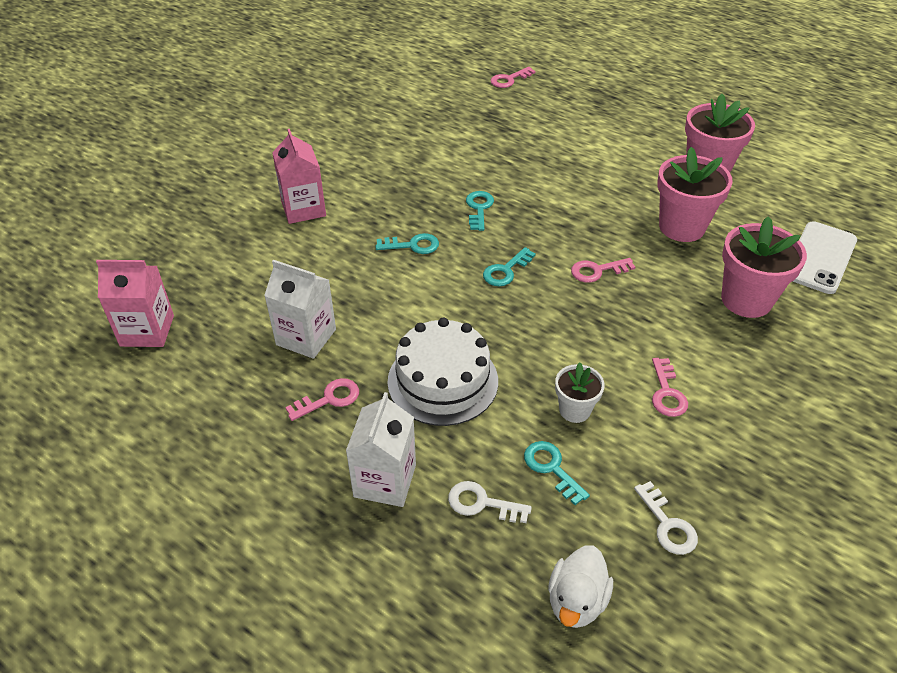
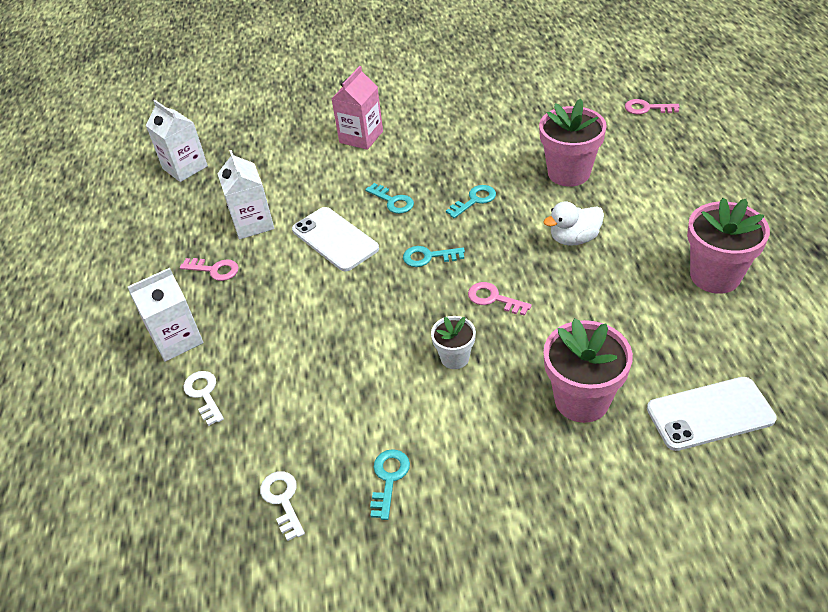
camera: 50 degrees right, 0 degrees up
(147, 330) = (185, 167): pink carton -> white carton
(407, 304) = (335, 239): none -> white phone
(443, 381) = (286, 304): white cake -> none
(552, 468) = (269, 407): turquoise key -> turquoise key (389, 479)
(574, 410) = (335, 382): white flower pot -> white flower pot (454, 358)
(576, 601) = (170, 493): white duck -> white duck (574, 238)
(667, 393) = (412, 419): pink key -> none
(667, 524) = (283, 500): white key -> white key turned 135 degrees clockwise
(681, 227) = (616, 308): pink flower pot -> pink flower pot (568, 173)

